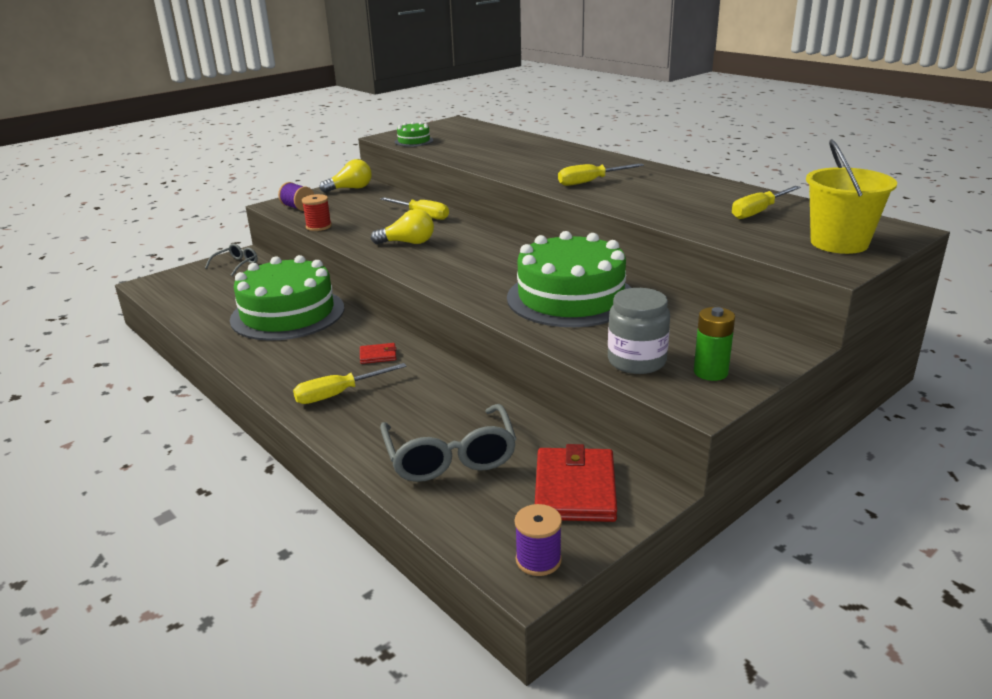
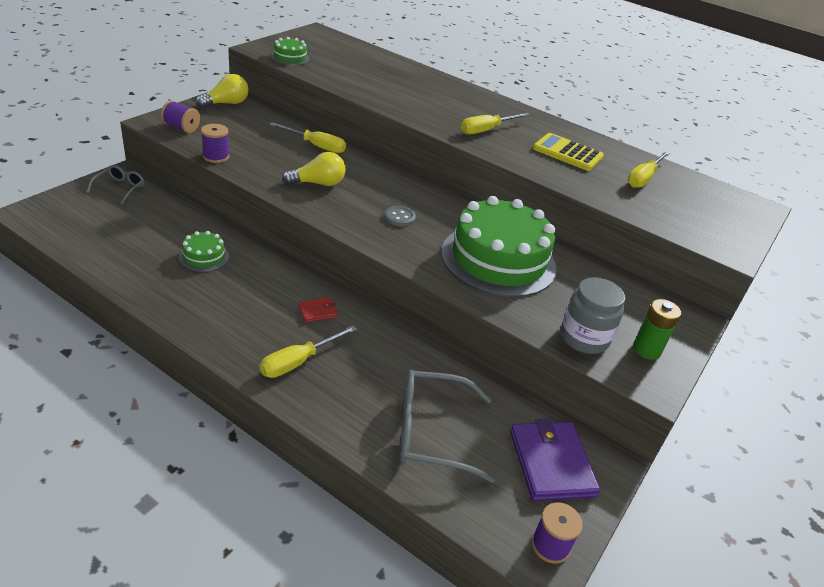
camera: 20 degrees left, 10 degrees up
(287, 313) = (204, 257): green cake -> green cake, size x0.43
(318, 226) = (216, 156): red spool -> purple spool
(450, 456) = (432, 433): grey glasses -> grey glasses turned 120 degrees clockwise
(479, 266) = (399, 217): none -> grey button
(575, 489) = (551, 463): red wallet -> purple wallet
(675, 195) = (567, 153): none -> yellow calculator
(839, 243) = (720, 220): yellow bucket -> none

